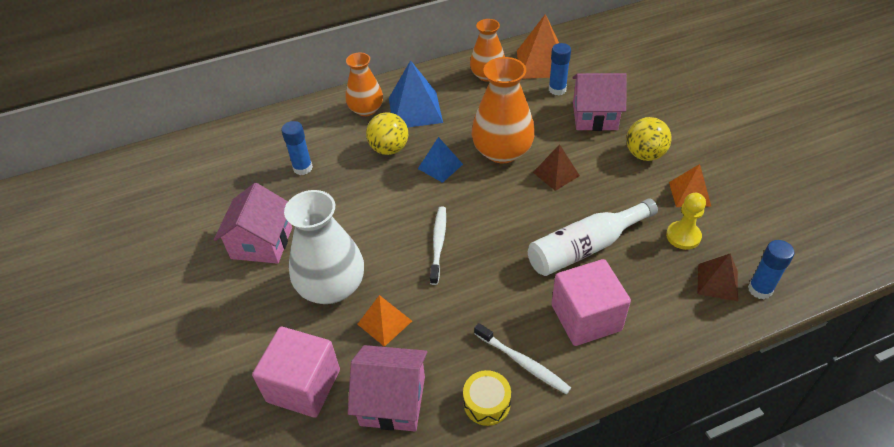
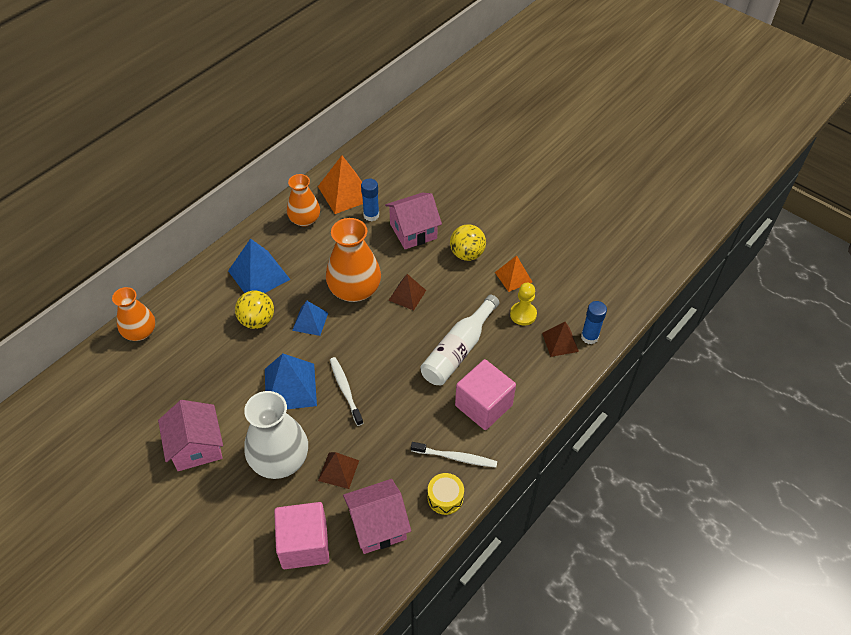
camera: 30 degrees left, 5 degrees up
(303, 168) = (190, 366): blue glue stick -> none
(366, 109) = (214, 289): orange vase -> orange vase (140, 332)
(384, 220) = (290, 387): none -> blue pyramid
(384, 322) = (338, 470): orange pyramid -> brown pyramid

